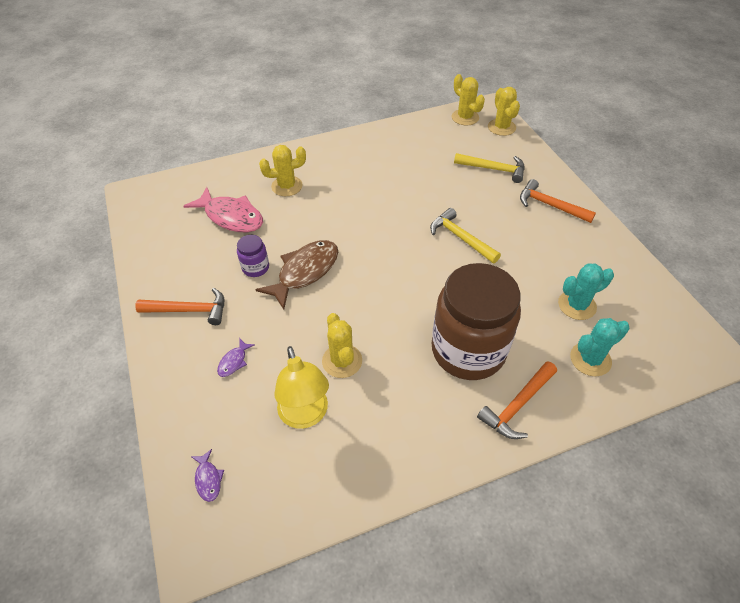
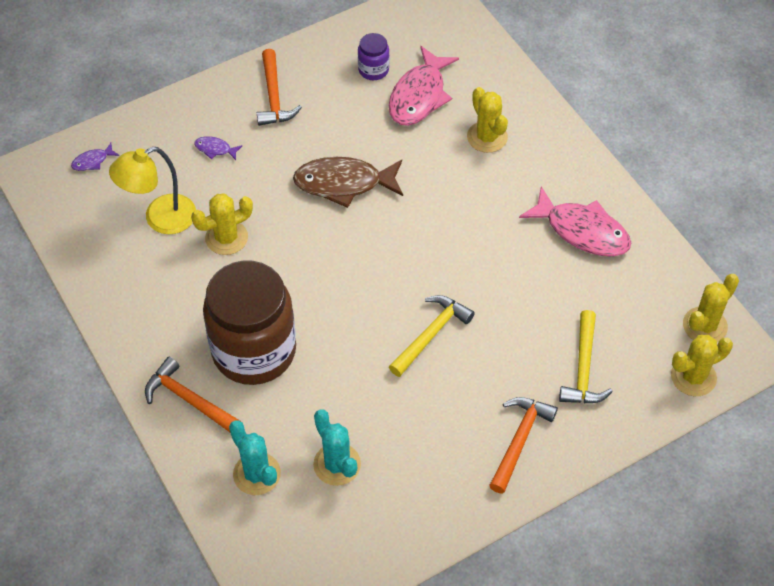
camera: 80 degrees right, 5 degrees up
(255, 268) = (342, 137): purple jar -> purple jar (373, 70)
(305, 272) = (344, 183): brown fish -> brown fish turned 150 degrees clockwise
(383, 154) = (582, 231): none -> pink fish

